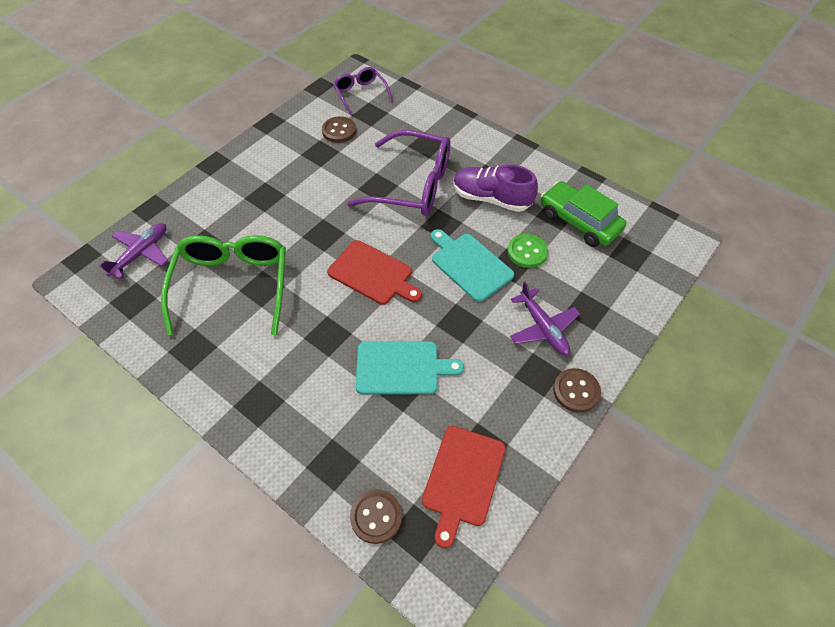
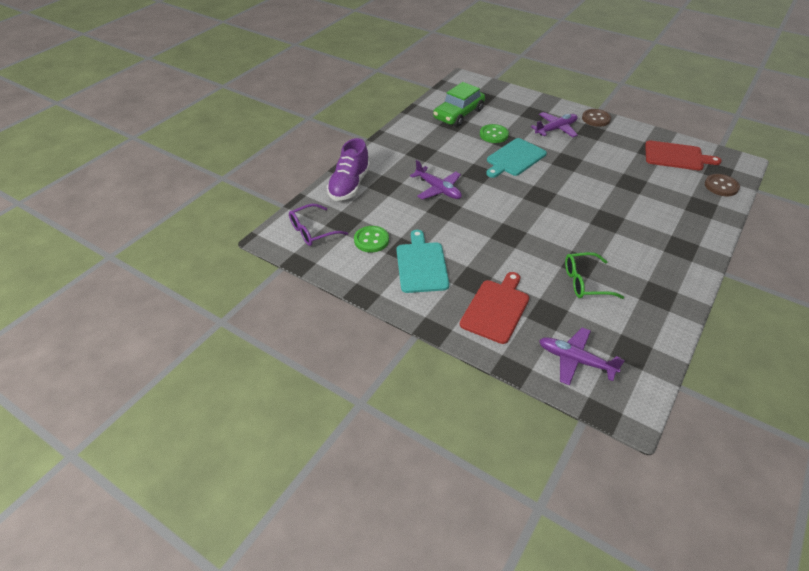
camera: 95 degrees left, 10 degrees down
(233, 285) = (585, 282): green glasses -> green glasses, size x0.55
(339, 131) = (371, 240): brown button -> green button
(373, 274) = (540, 203): red cutting board -> red cutting board (496, 309)
(401, 368) = (616, 183): turquoise cutting board -> turquoise cutting board (421, 265)
(413, 185) = (438, 189): purple glasses -> purple plane
(491, 198) = (445, 150): purple shoe -> purple shoe (349, 185)

